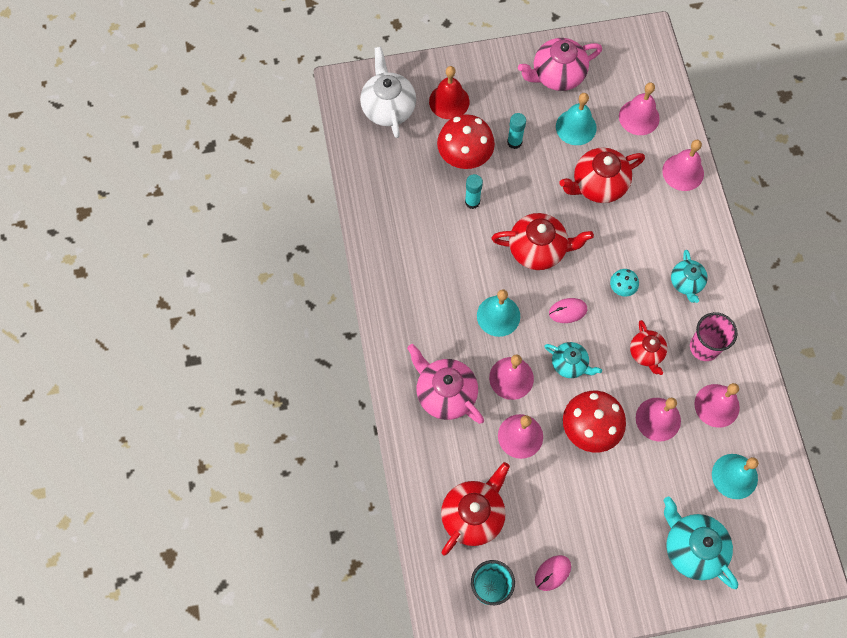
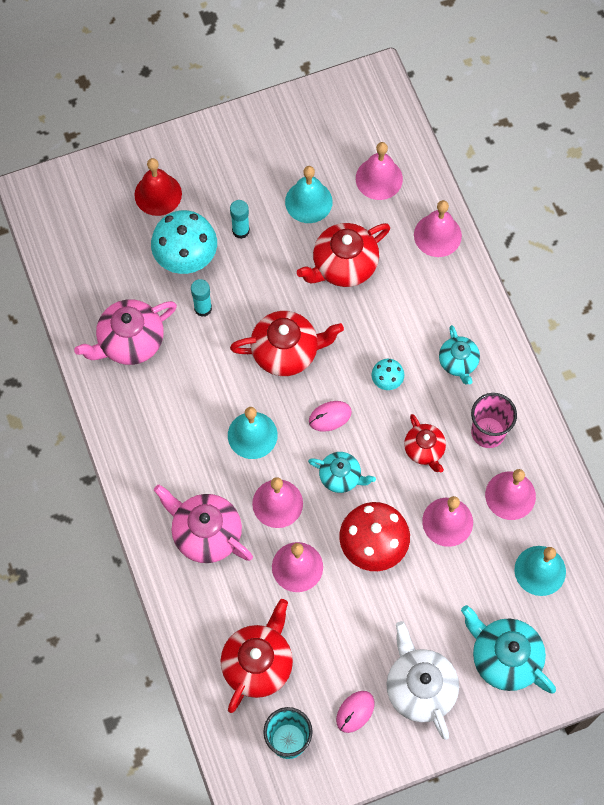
camera: 10 degrees left, 0 degrees up
(388, 107) = (88, 213): white teapot -> white teapot (420, 687)
(464, 157) = (186, 258): red mushroom -> turquoise mushroom
(557, 75) = (278, 144): pink teapot -> pink teapot (130, 342)

